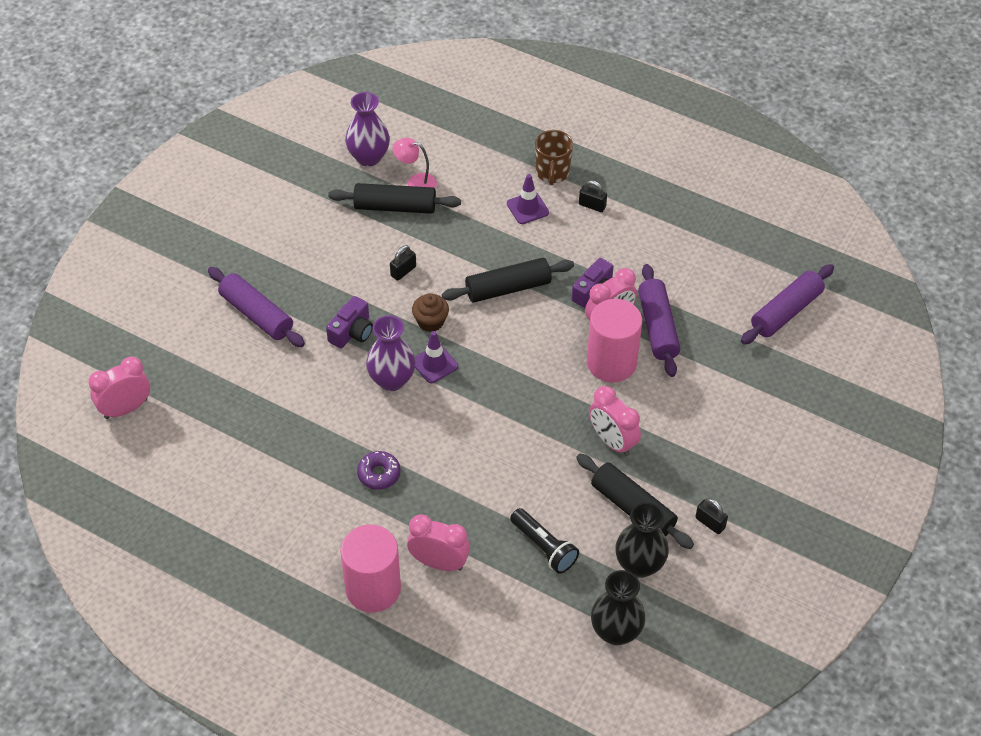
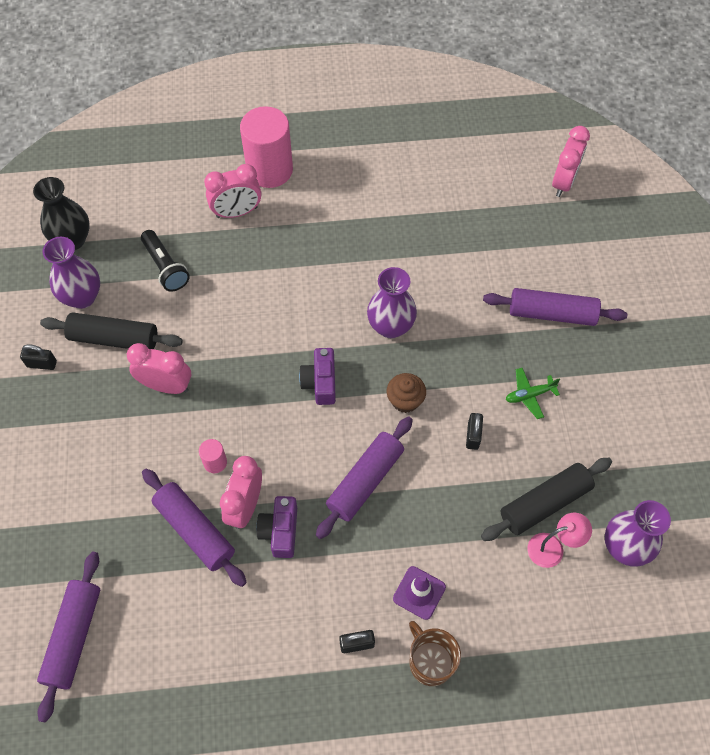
camera: 145 degrees right, 10 degrees up
(335, 272) = (529, 395): none -> green plane
(352, 332) = (461, 348): purple camera -> purple camera (320, 382)
(379, 474) = (334, 247): purple donut -> none
(434, 364) = (368, 362): purple traffic cone -> none
(508, 288) = (365, 481): black rolling pin -> purple rolling pin
(544, 547) = (165, 267): black flashlight -> black flashlight turned 135 degrees counterclockwise
(611, 363) = (215, 462): pink cylinder -> pink cylinder, size x0.43
(639, 565) = (82, 297): black vase -> purple vase

